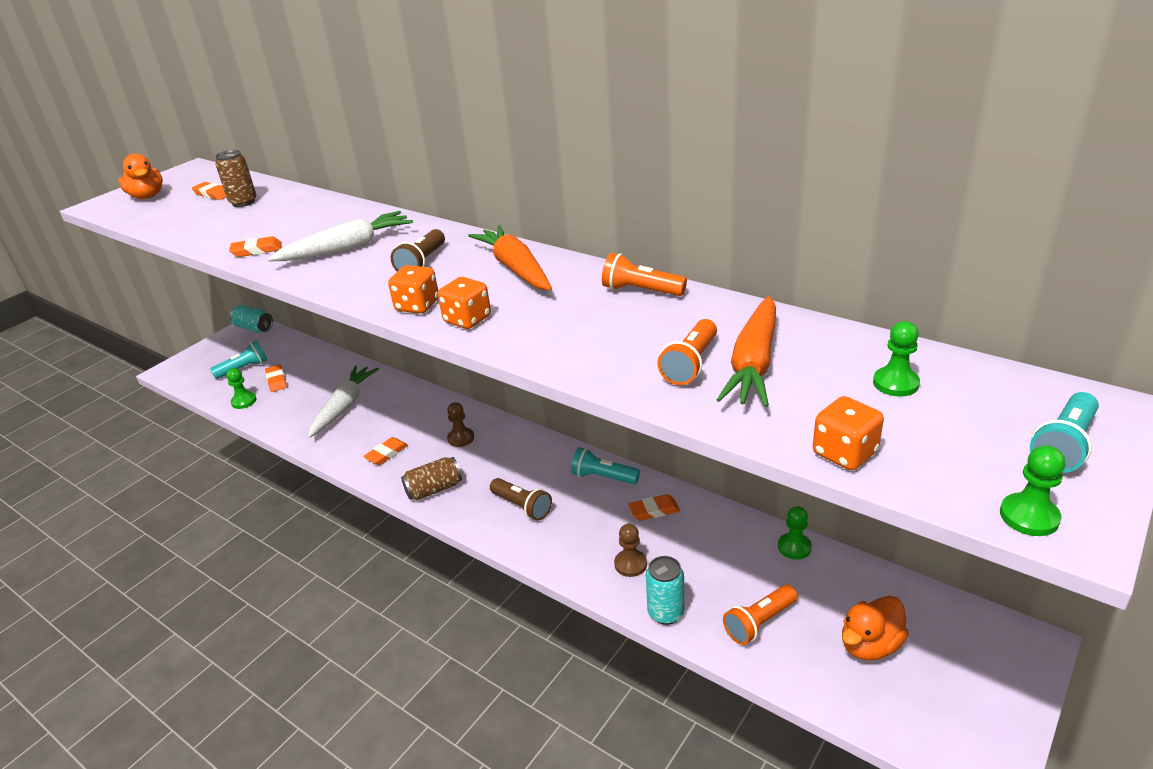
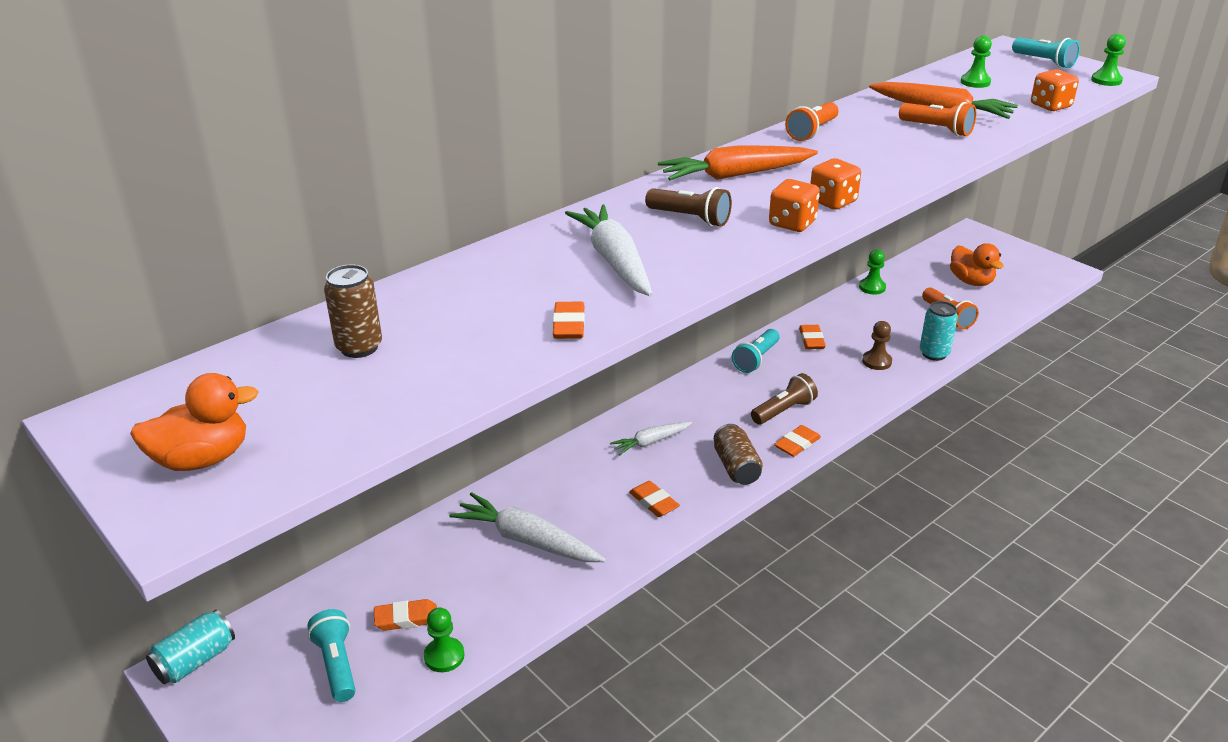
camera: 80 degrees left, 0 degrees up
(213, 194) = (282, 381): orange eraser -> orange eraser (797, 444)
(461, 438) = (650, 442): brown pawn -> white carrot

